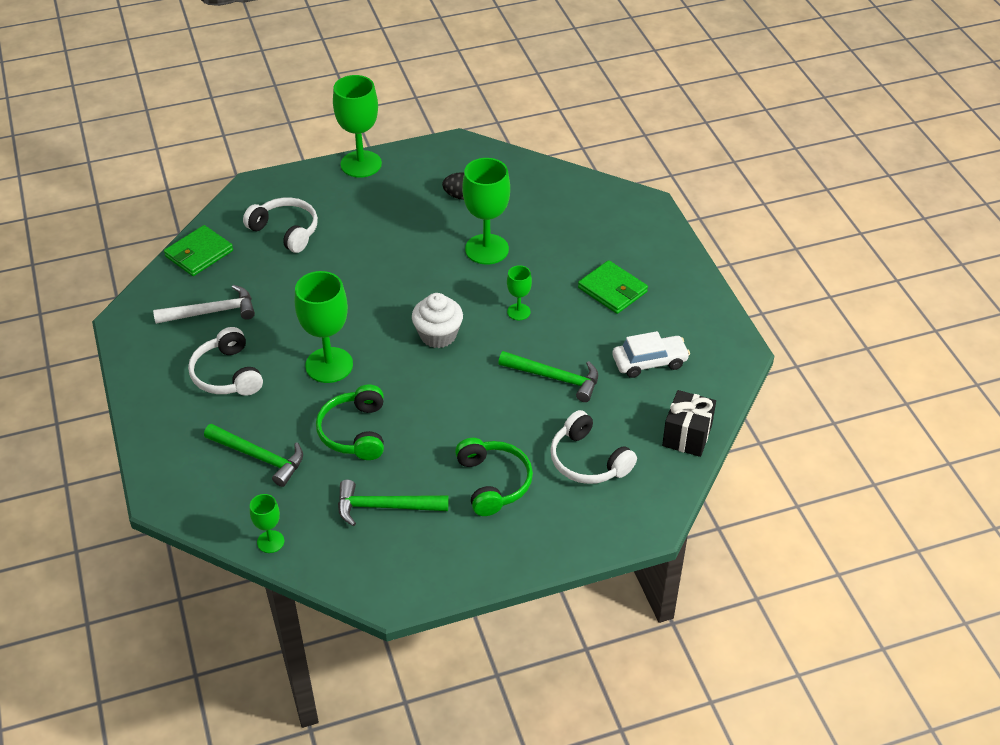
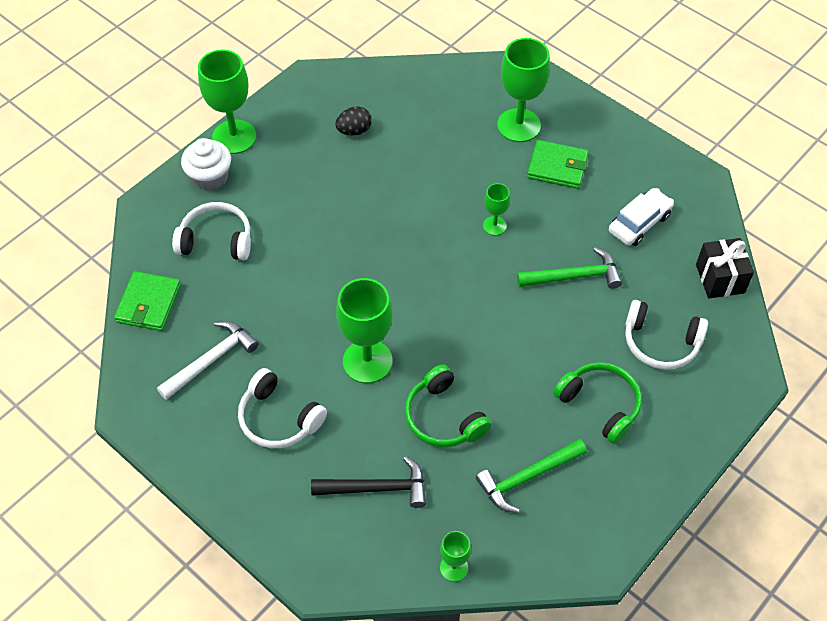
camera: 30 degrees left, 10 degrees up
(259, 457) = (377, 488): green hammer -> black hammer
(438, 335) = (442, 283): white cupcake -> white cupcake (210, 177)
(486, 249) = (419, 175): green goblet -> green goblet (519, 125)

